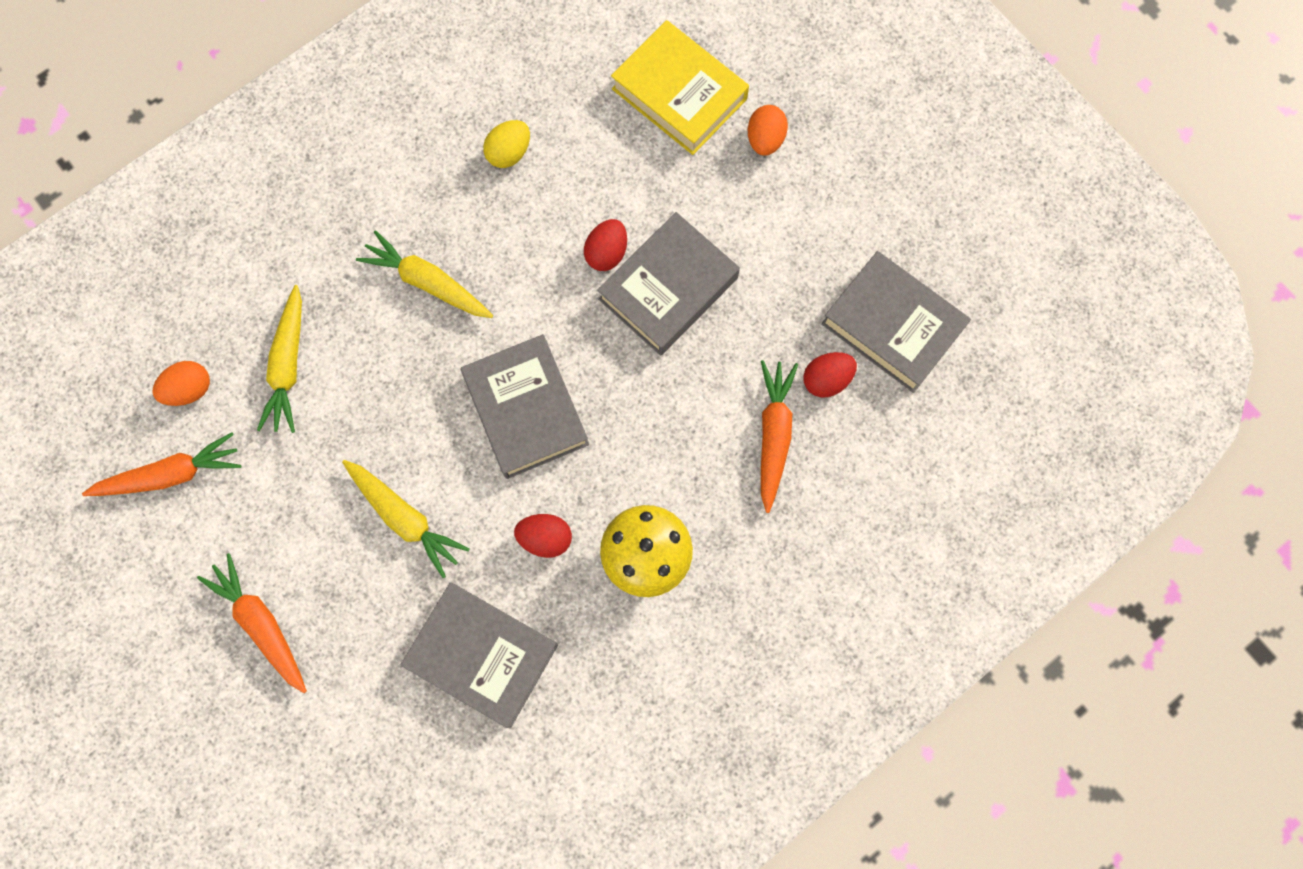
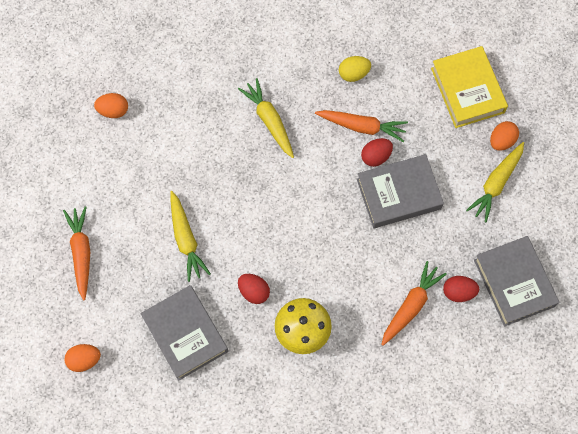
camera: 30 degrees right, 5 degrees down
(170, 474) = (79, 149): orange carrot -> orange carrot (362, 126)
(288, 365) = (171, 125): yellow carrot -> yellow carrot (496, 183)
(356, 778) = (84, 360): none -> orange egg
(526, 410) = (283, 217): grey book -> none

